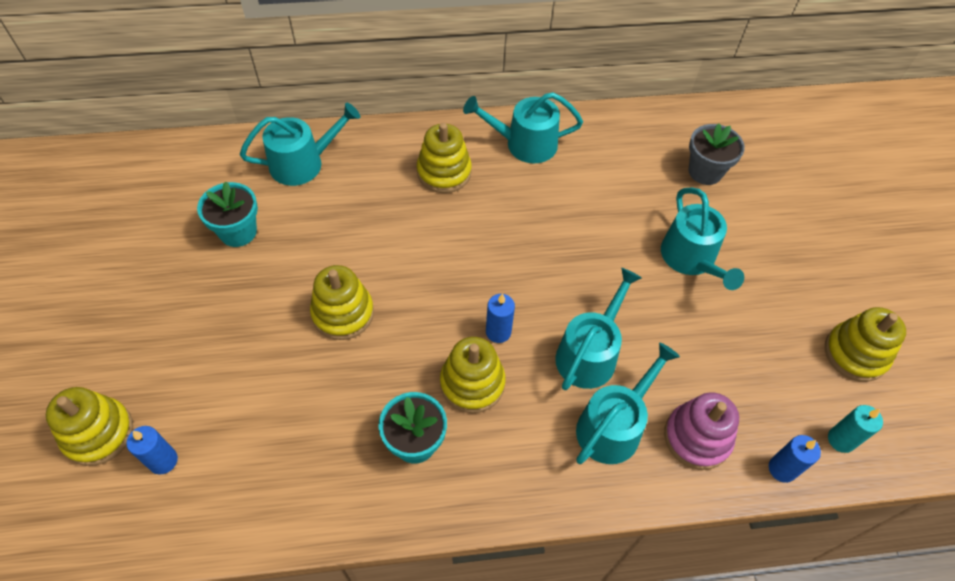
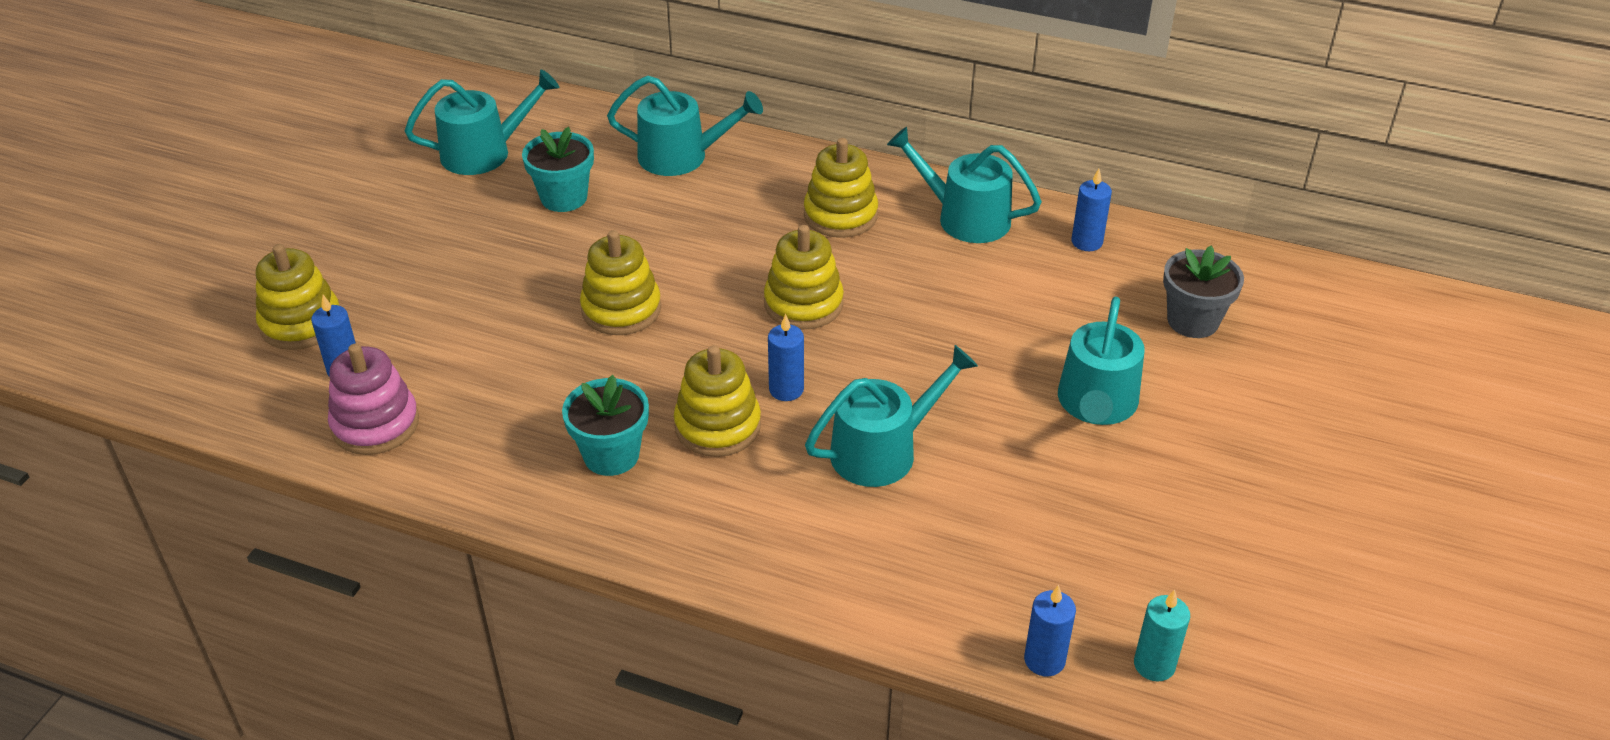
camera: 30 degrees right, 15 degrees down
(609, 135) = (1087, 242): none -> blue candle
(613, 426) = (855, 531): turquoise watering can -> turquoise watering can (484, 153)
(697, 437) = (955, 584): pink stacking toy -> pink stacking toy (375, 424)
(855, 354) = (1253, 585): yellow stacking toy -> yellow stacking toy (803, 304)

